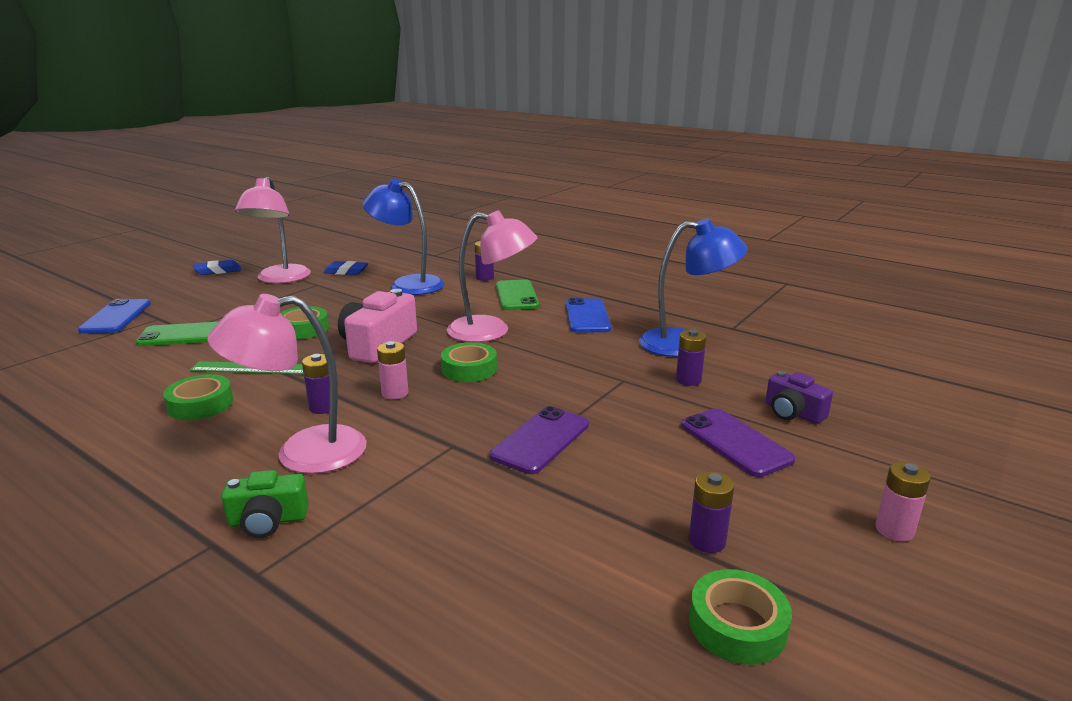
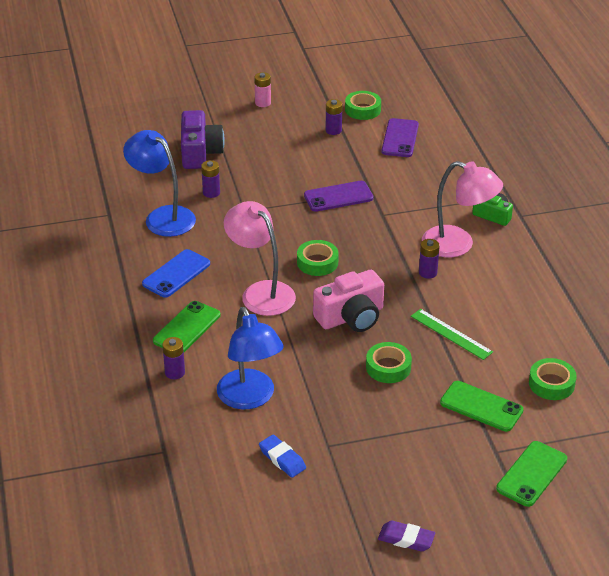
camera: 140 degrees left, 15 degrees up
(116, 317) = (532, 474): blue phone -> green phone
(200, 404) = (497, 311): green tape -> green tape (551, 384)
(218, 271) = (406, 539): blue eraser -> purple eraser
(280, 279) = (354, 478): pink lamp -> none
(395, 393) = (379, 264): pink battery -> none
(735, 442) = (254, 154): purple phone -> purple phone (400, 138)
(793, 412) = (200, 152): purple camera -> purple camera, size x1.68

